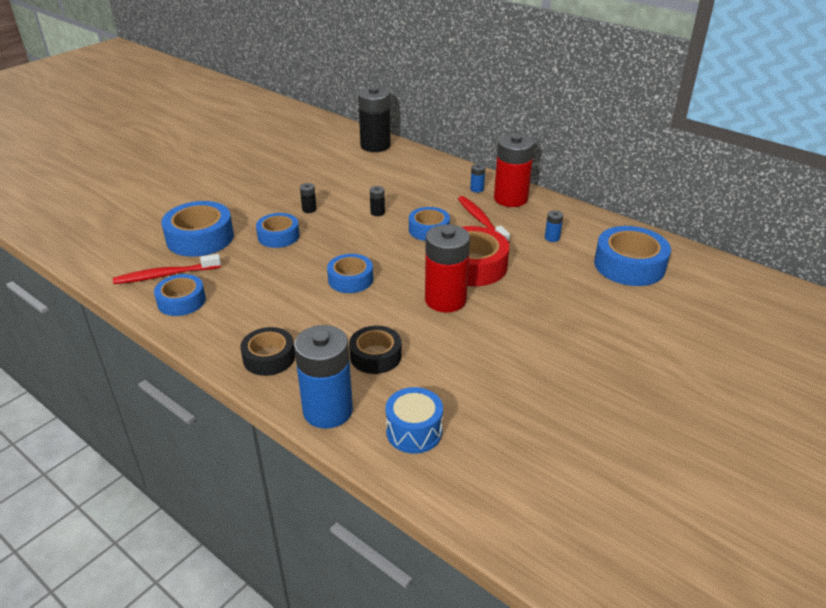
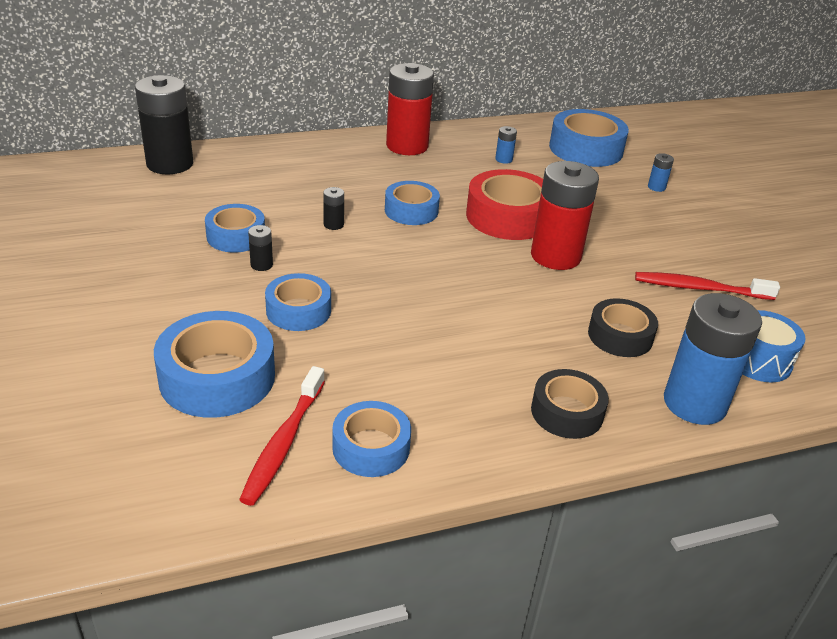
camera: 60 degrees left, 0 degrees up
(350, 279) = (458, 296): blue tape -> blue tape (236, 236)
(477, 189) = (363, 153): blue battery -> blue battery (656, 187)
(481, 220) = (429, 177): red toothbrush -> red toothbrush (700, 288)

